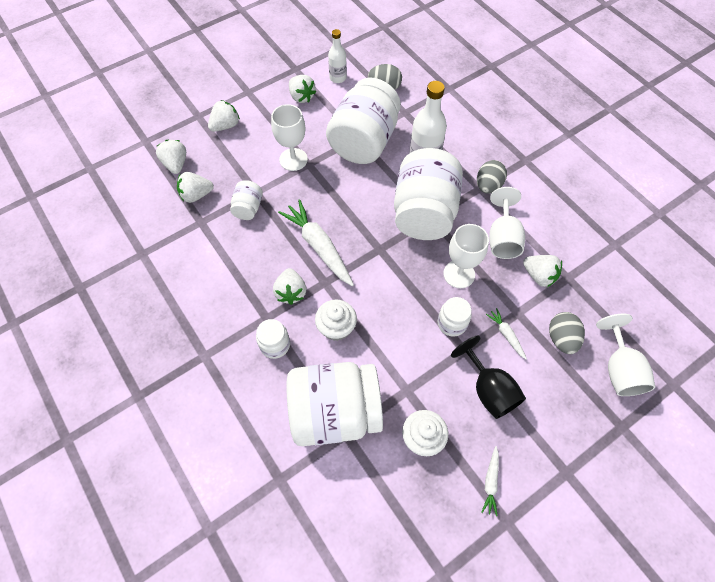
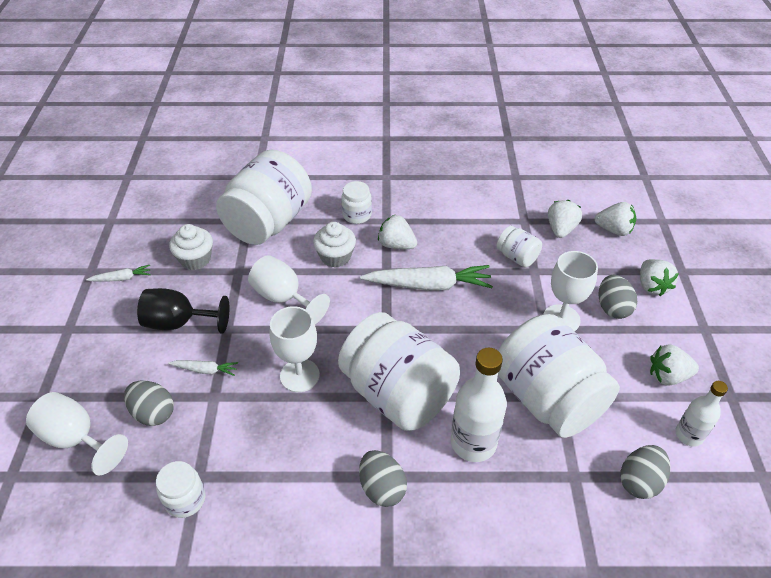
camera: 125 degrees right, 15 degrees down
(262, 138) = (612, 308): none -> grey egg
(452, 323) = (259, 336): white jar -> white jar (185, 499)
(490, 482) = (122, 278): white carrot -> white carrot turned 120 degrees clockwise
(502, 238) = (301, 447): white goblet -> white goblet (283, 298)
(539, 276) = (228, 448): white strawberry -> none

